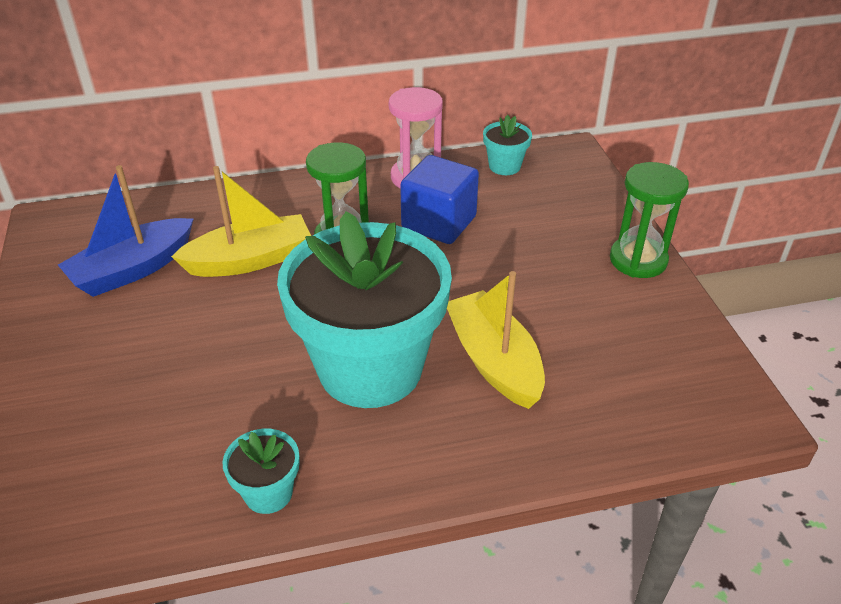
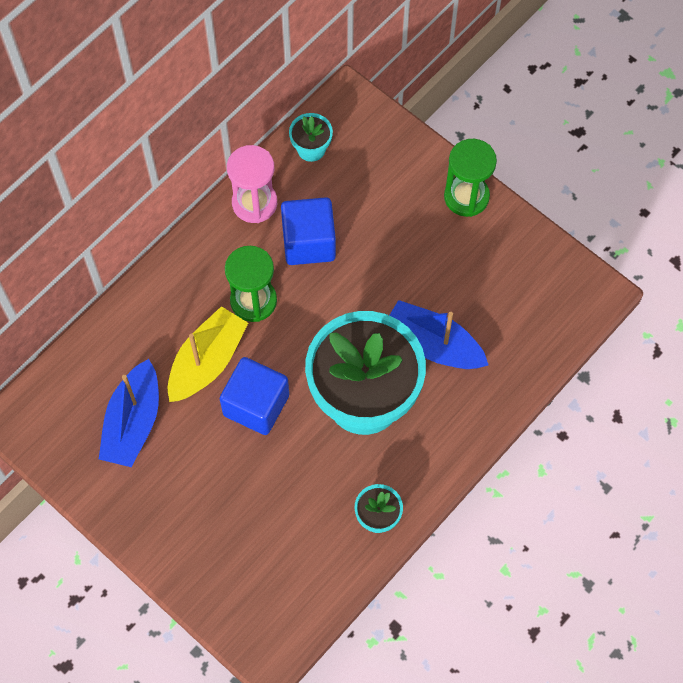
camera: 35 degrees left, 25 degrees up
(256, 315) = (256, 405): none -> blue cube
(494, 361) = (433, 345): yellow boat -> blue boat

